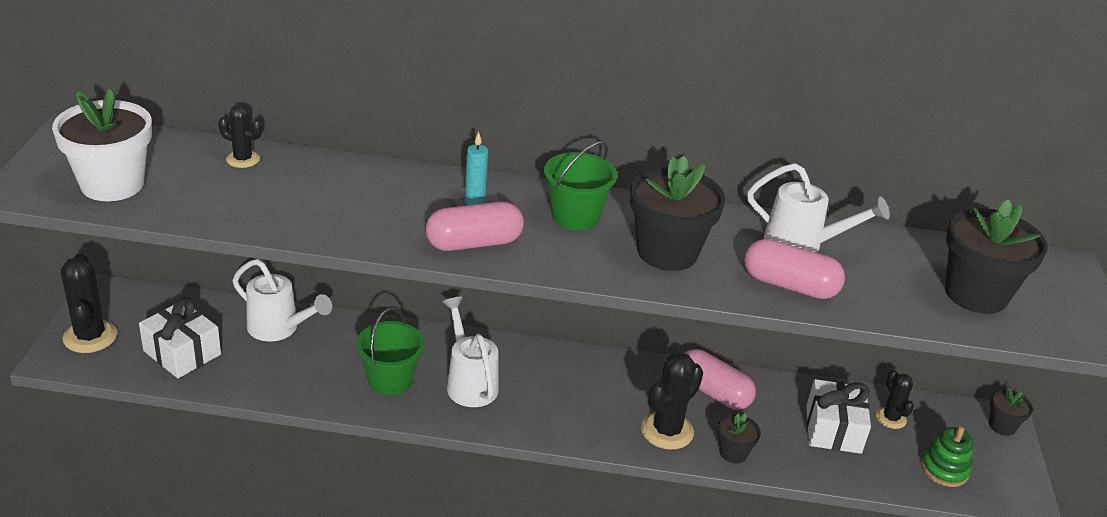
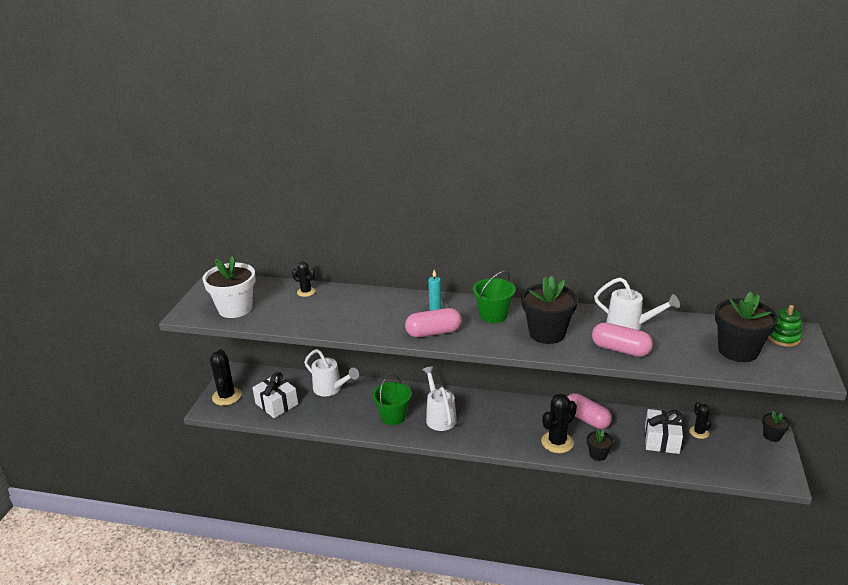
camera: 10 degrees right, 5 degrees down
(944, 469) = (733, 462): green stacking toy -> green stacking toy (783, 338)

